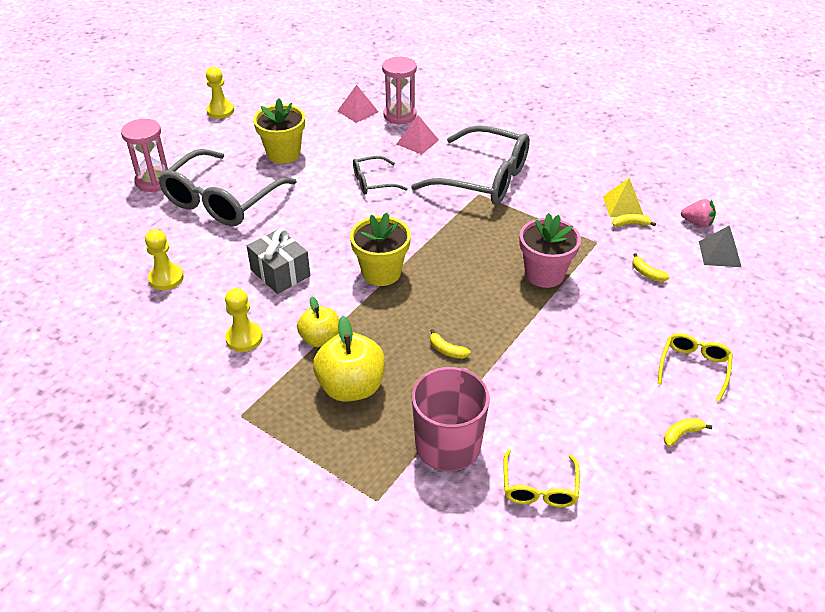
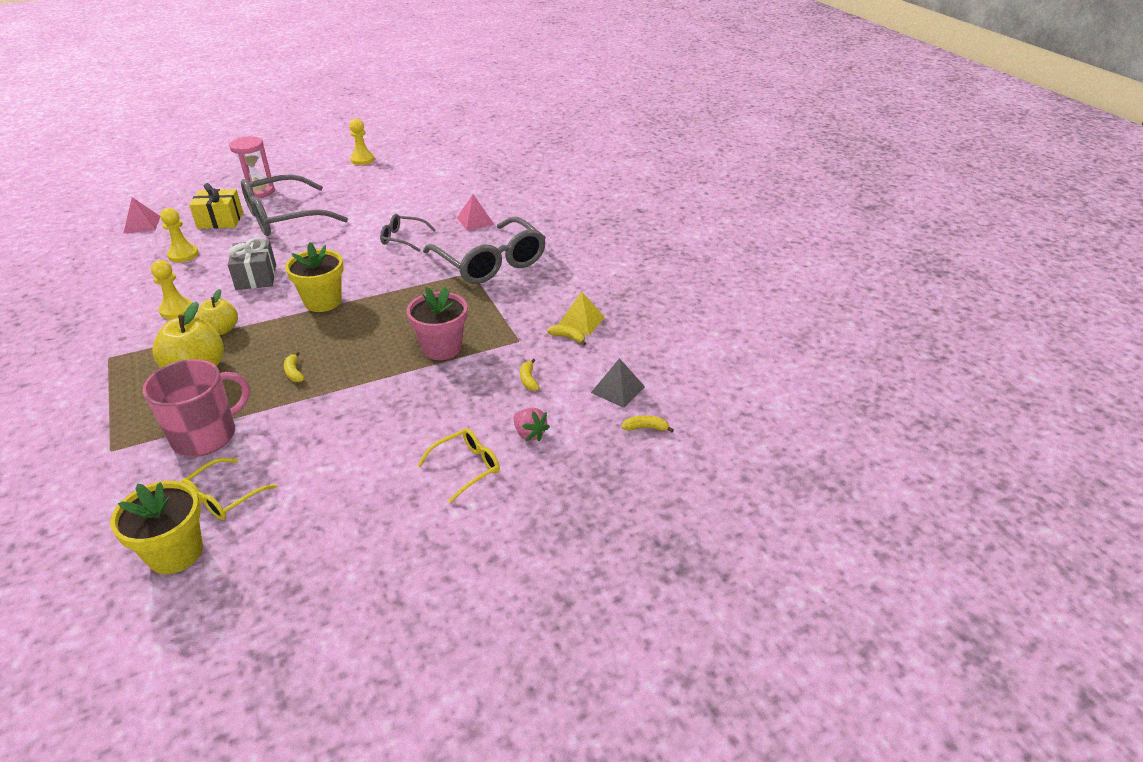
camera: 30 degrees right, 5 degrees down
(154, 227) = (220, 220): none -> yellow gift
(283, 154) = (366, 200): yellow flower pot -> yellow flower pot (175, 553)
(358, 111) = (459, 187): pink pyramid -> pink pyramid (142, 224)
(400, 115) = (487, 198): pink hourglass -> none
(681, 434) = (384, 513): yellow banana -> yellow banana (645, 428)
(697, 223) = (631, 357): pink strawberry -> pink strawberry (529, 434)

